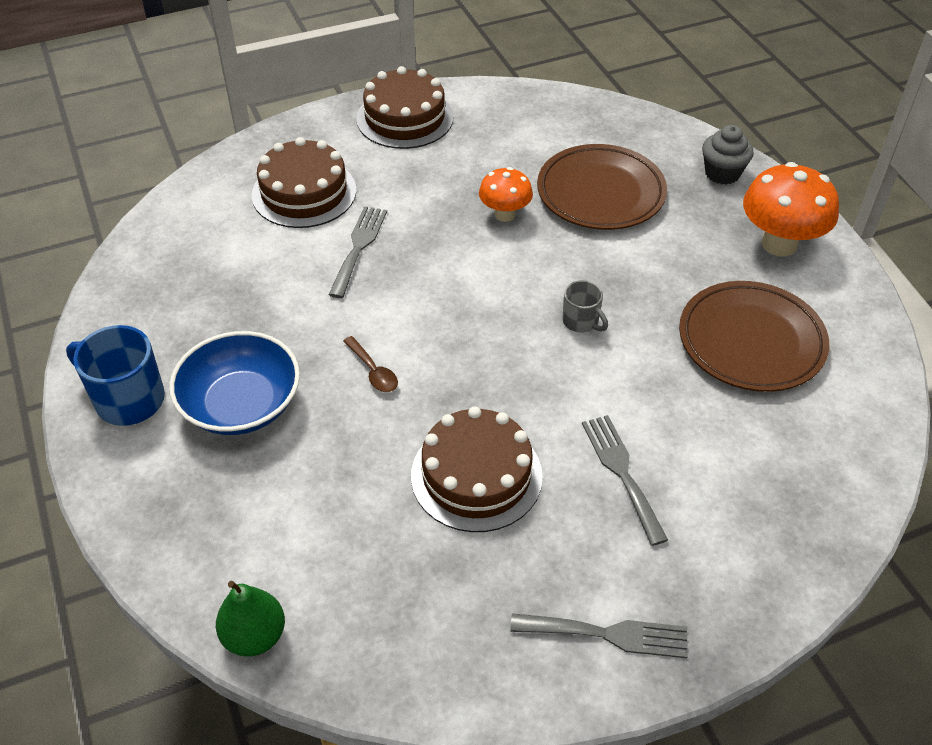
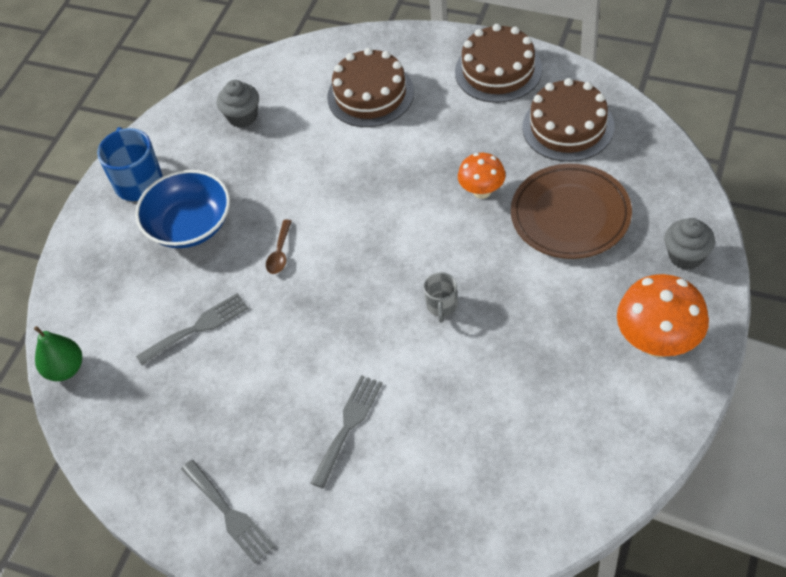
camera: 50 degrees right, 5 degrees up
(185, 277) = (242, 117): none -> grey cupcake
(359, 247) = (362, 158): grey fork -> grey fork (198, 327)
(476, 475) = (264, 363): brown cake -> brown cake (568, 127)
(751, 341) = (541, 401): brown plate -> none

